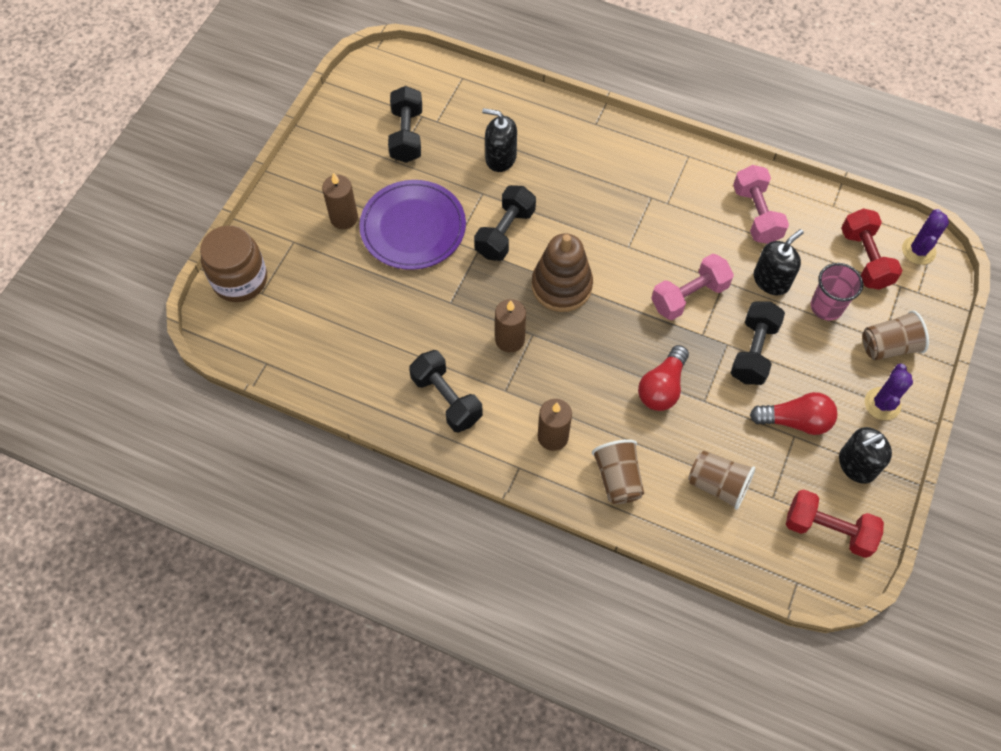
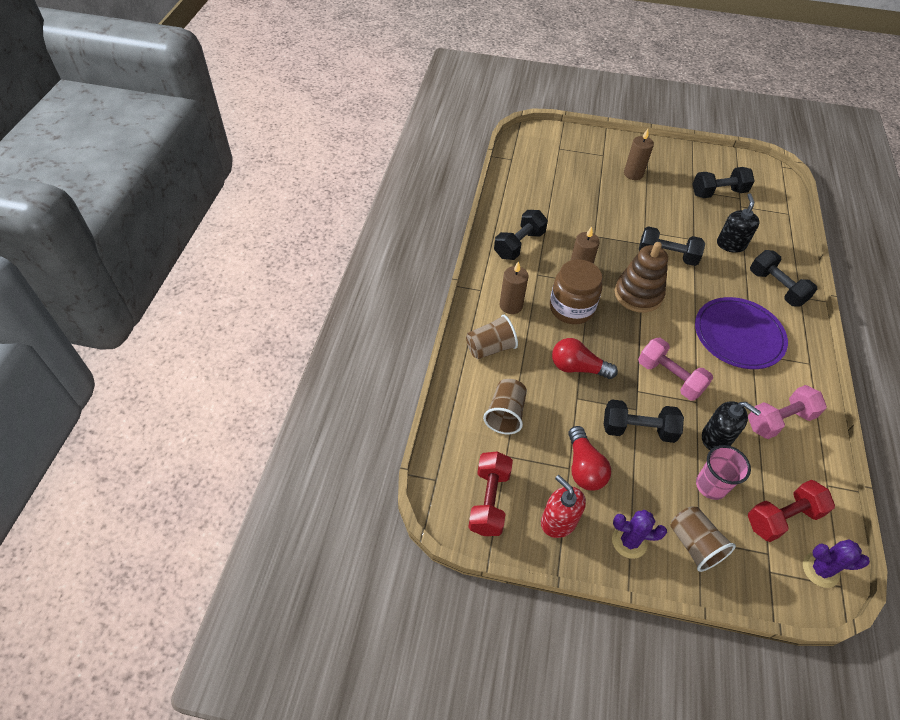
camera: 75 degrees right, 10 degrees down
(240, 280) = (564, 138): brown jar -> brown jar (571, 308)
(413, 227) = (644, 207): purple plate -> purple plate (738, 335)
(578, 141) = (776, 288): none -> black dumbbell
(856, 465) = (558, 521): black soap dispenser -> red soap dispenser

